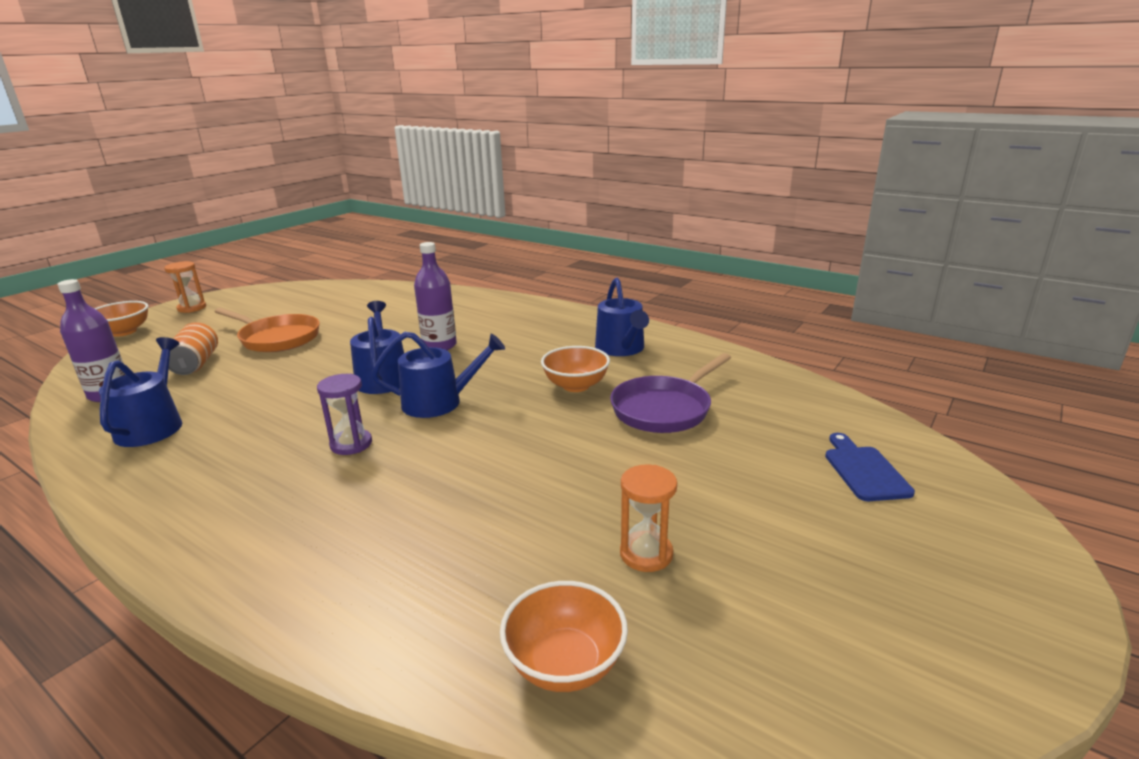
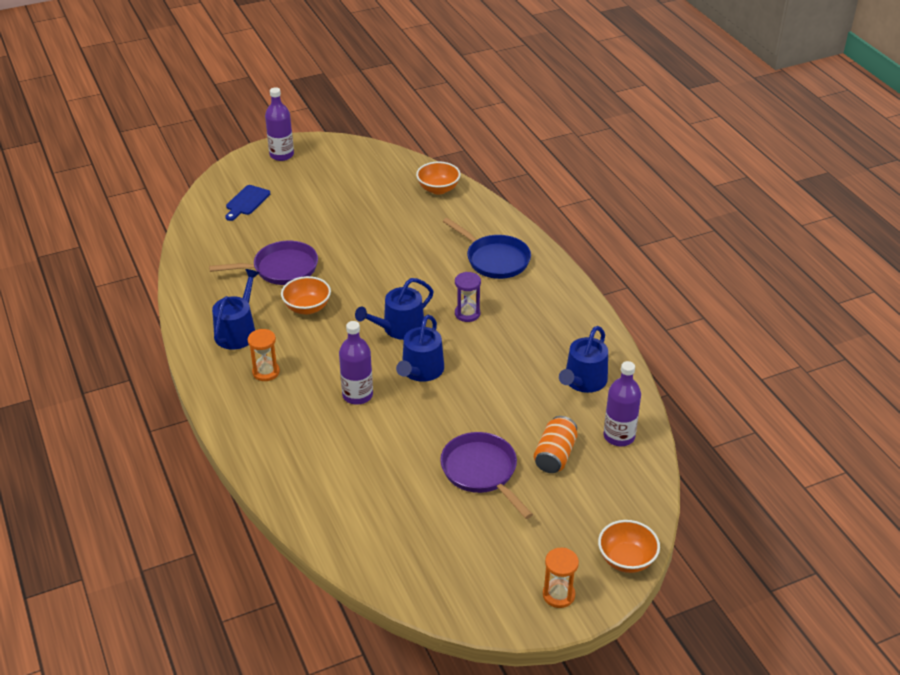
camera: 150 degrees left, 15 degrees up
(277, 338) = (481, 472): orange pan -> purple pan
(336, 538) = (494, 259): none -> blue pan
(439, 402) = (399, 328): blue watering can -> blue watering can turned 60 degrees counterclockwise
(646, 554) = (378, 207): orange hourglass -> orange hourglass (266, 372)
(1000, 593) = (281, 155): none -> purple bottle

